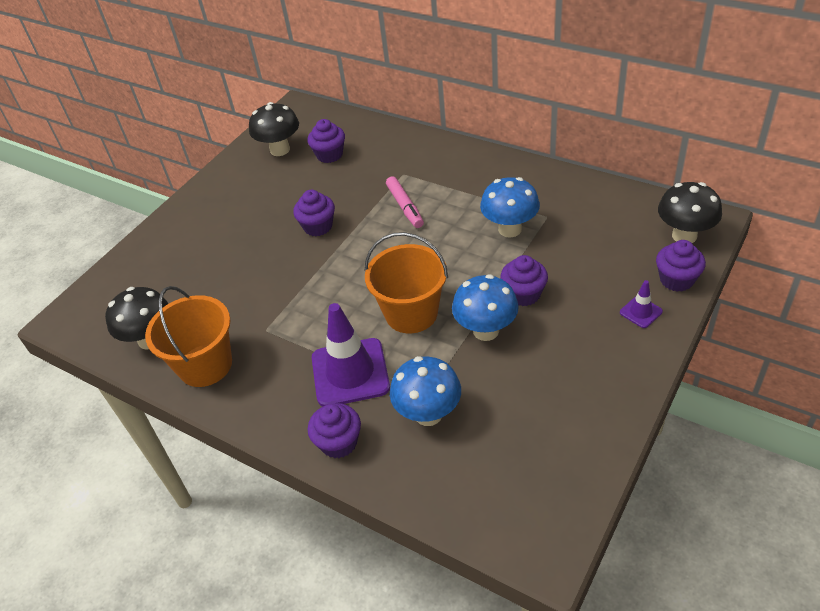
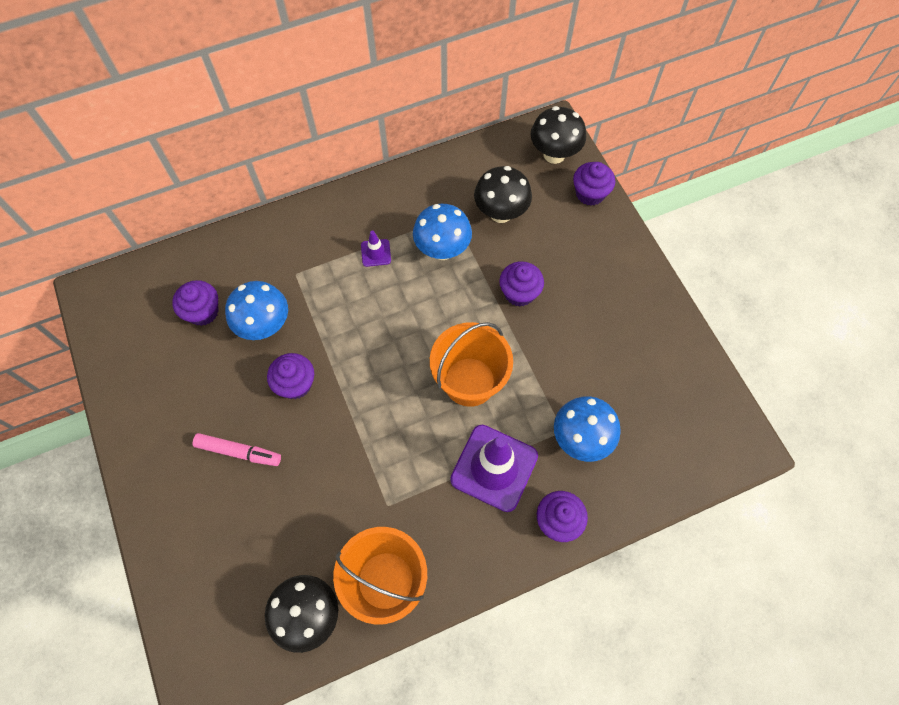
camera: 60 degrees left, 20 degrees up
(280, 150) = (146, 348): black mushroom -> black mushroom (500, 213)
(405, 206) = (340, 301): pink marker -> pink marker (238, 452)
(486, 330) = (533, 344): blue mushroom -> blue mushroom (265, 326)
(641, 312) = (600, 237): purple traffic cone -> purple traffic cone (376, 253)

